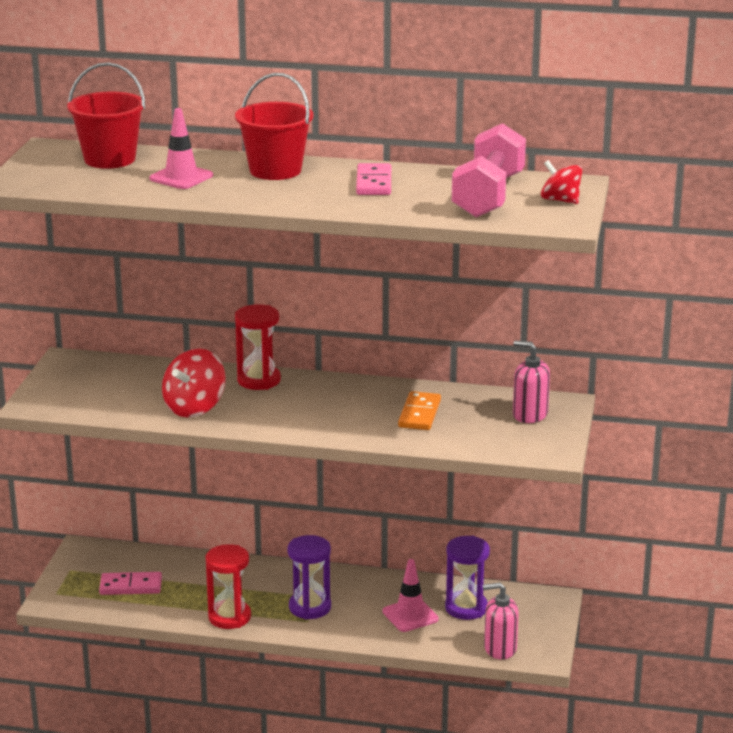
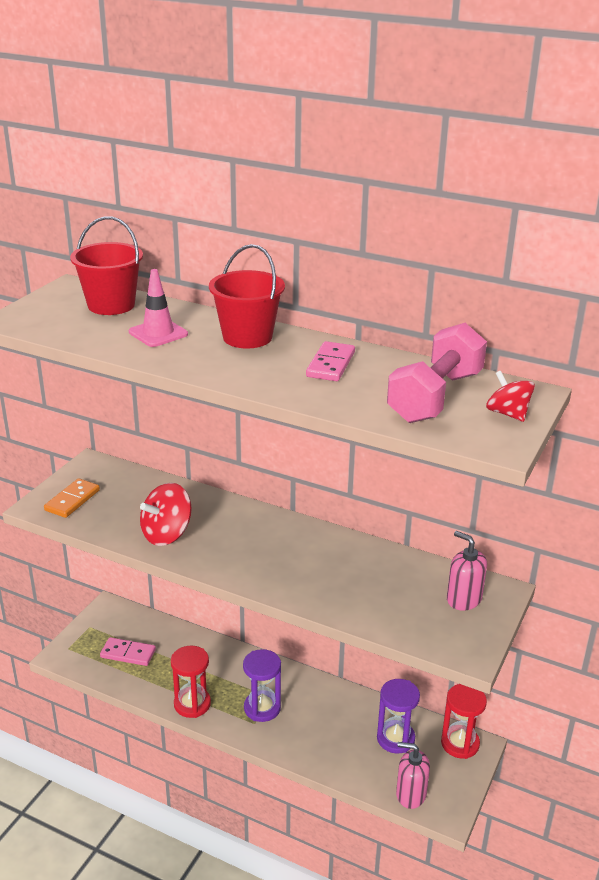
camera: 15 degrees right, 5 degrees up
(259, 380) = (235, 513): red hourglass -> red hourglass (460, 743)
(410, 615) = (344, 736): pink traffic cone -> none
(419, 414) = (360, 578): orange domino -> orange domino (72, 500)

